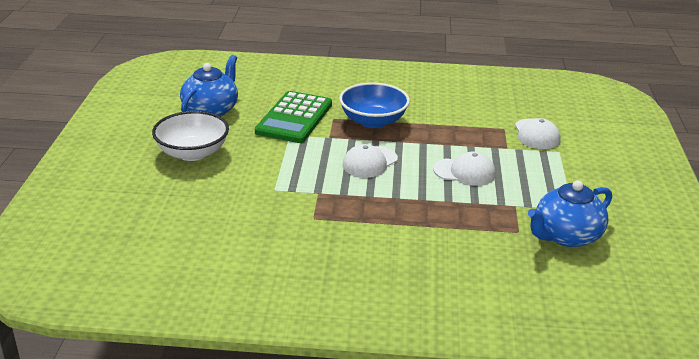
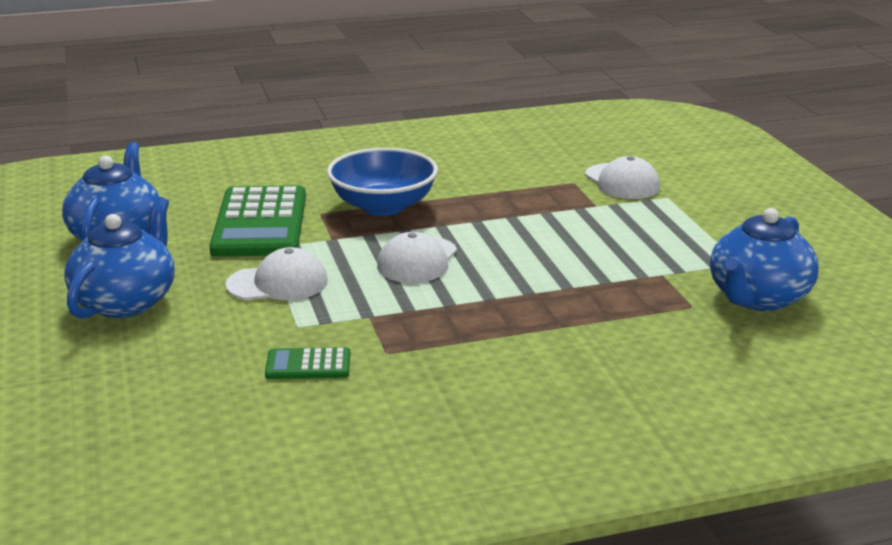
camera: 20 degrees left, 5 degrees down
(192, 153) = (126, 301): white bowl -> blue teapot
(265, 215) = (308, 365): none -> green calculator
(464, 172) = (562, 246): white cap -> white cap (278, 283)

